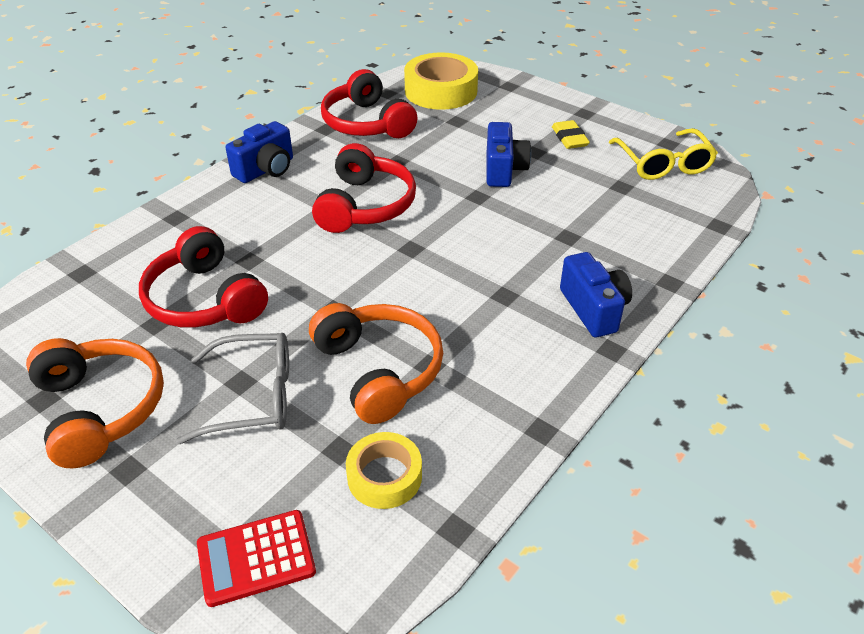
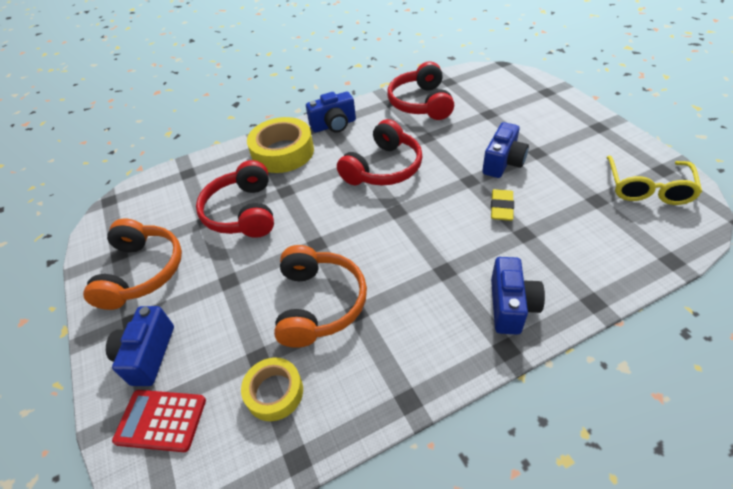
camera: 30 degrees right, 5 degrees up
(183, 497) = (148, 355): none -> blue camera
(253, 397) = (229, 295): grey glasses -> none
(441, 91) = (489, 87): yellow tape -> yellow tape (283, 152)
(569, 138) = (573, 147): yellow eraser -> yellow eraser (501, 207)

